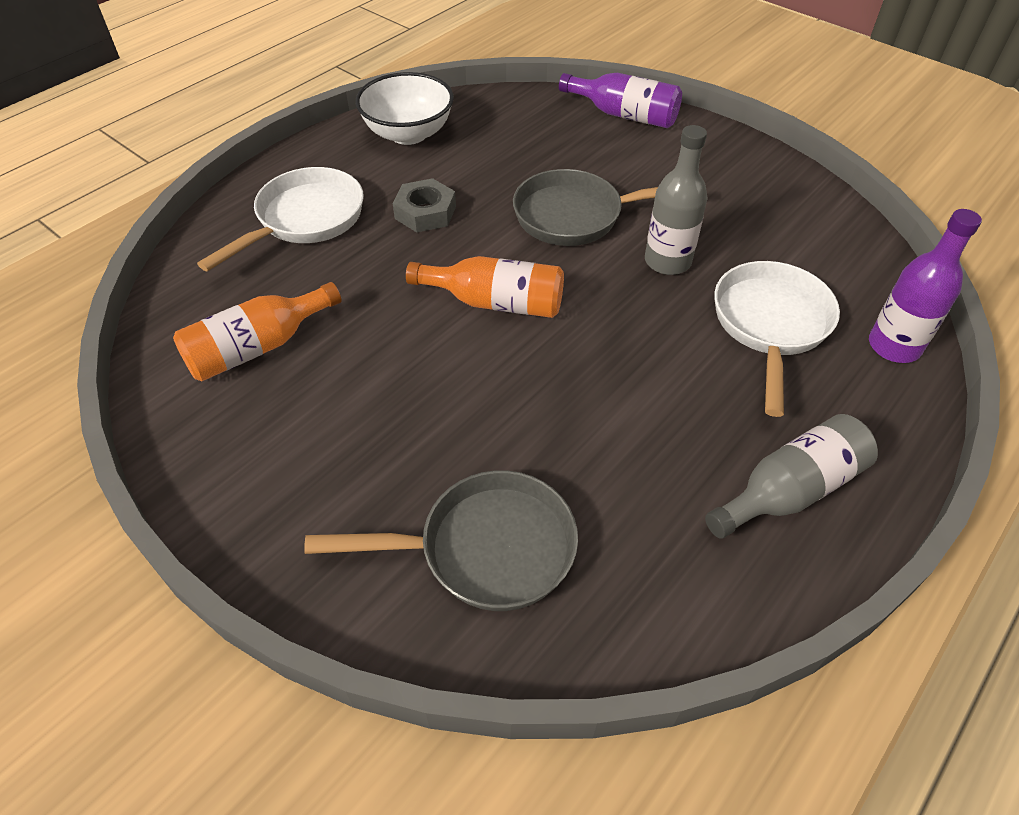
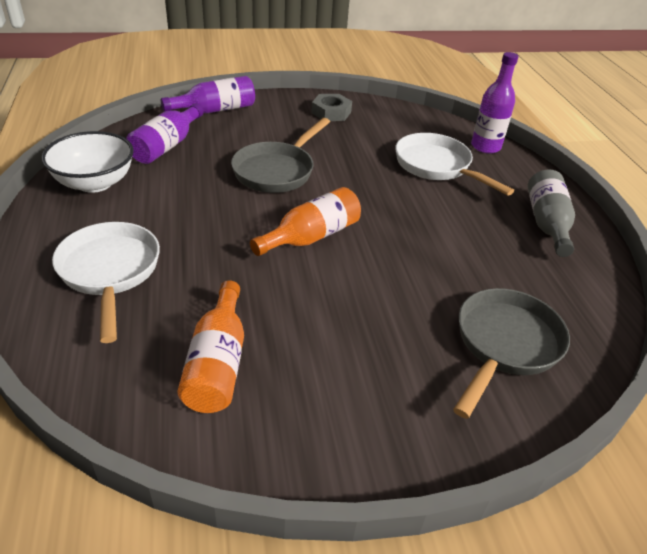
camera: 55 degrees left, 10 degrees down
(425, 212) = (188, 218): grey nut -> grey nut (331, 112)
(517, 130) = (167, 146): none -> purple bottle
(667, 261) = (354, 166): grey bottle -> none

